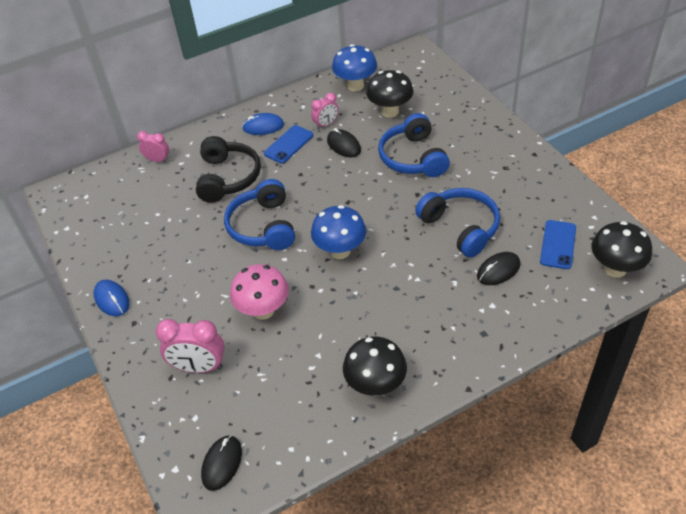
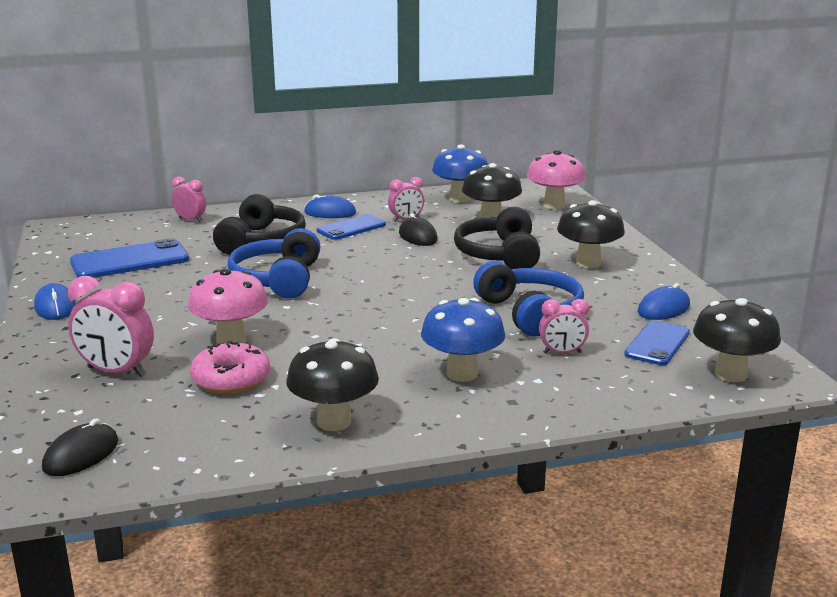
camera: 10 degrees right, 25 degrees down
(138, 226) = (130, 261): none -> blue phone
(284, 355) = (231, 379): none -> pink donut
(340, 251) = (361, 310): blue mushroom -> blue mushroom (462, 374)
(413, 157) = (499, 255): blue headphones -> black headphones
(430, 80) = (554, 205): none -> pink mushroom
(480, 154) = (588, 263): none -> black mushroom
(498, 270) = (562, 353): black mouse -> pink clock
(550, 201) = (663, 309): none -> blue mouse

